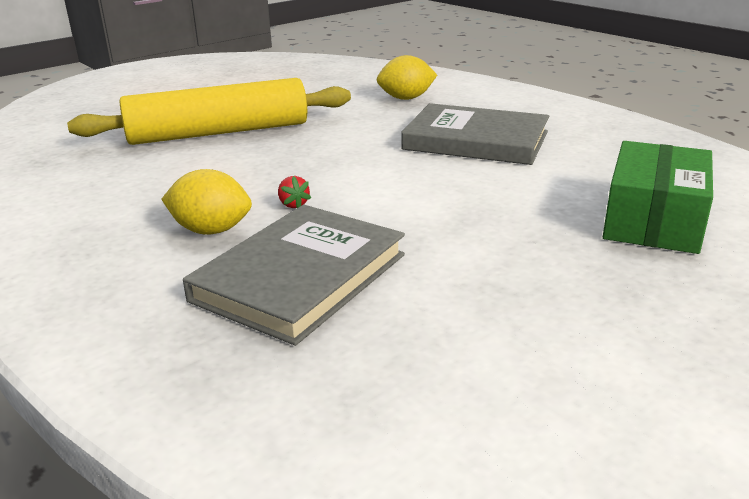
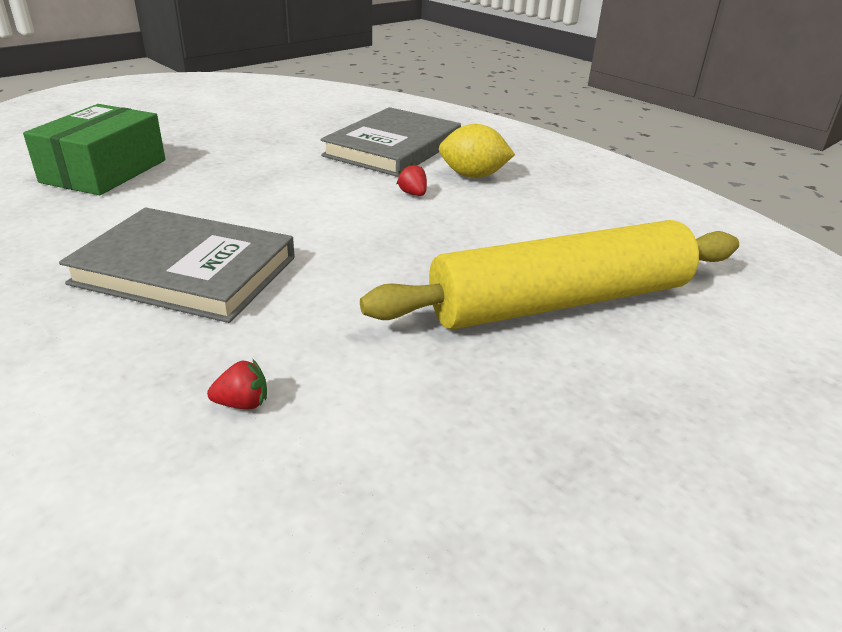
camera: 175 degrees right, 5 degrees up
(406, 98) = (242, 403): yellow lemon -> red strawberry

